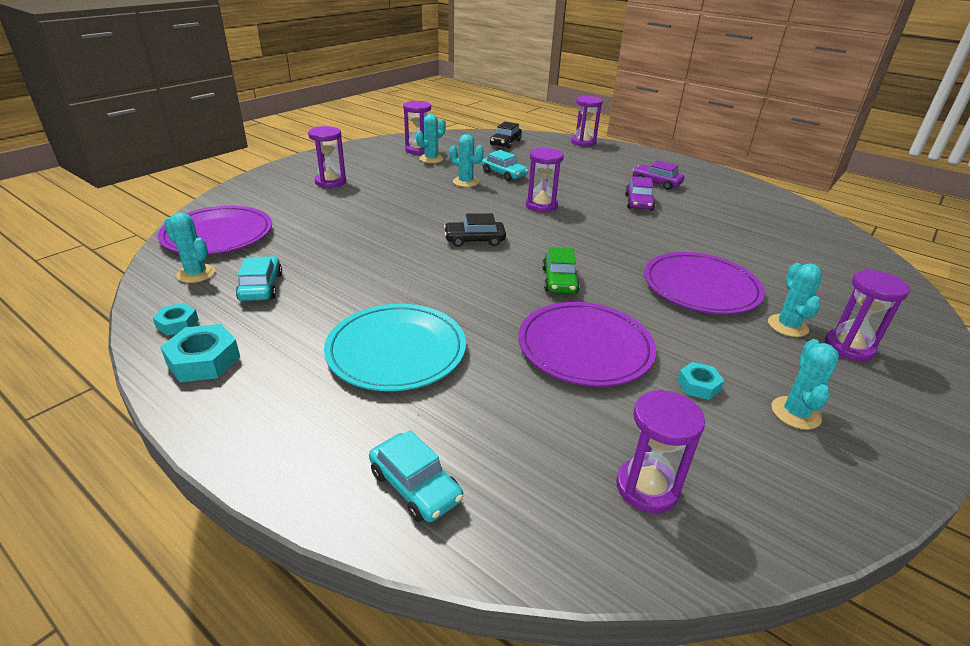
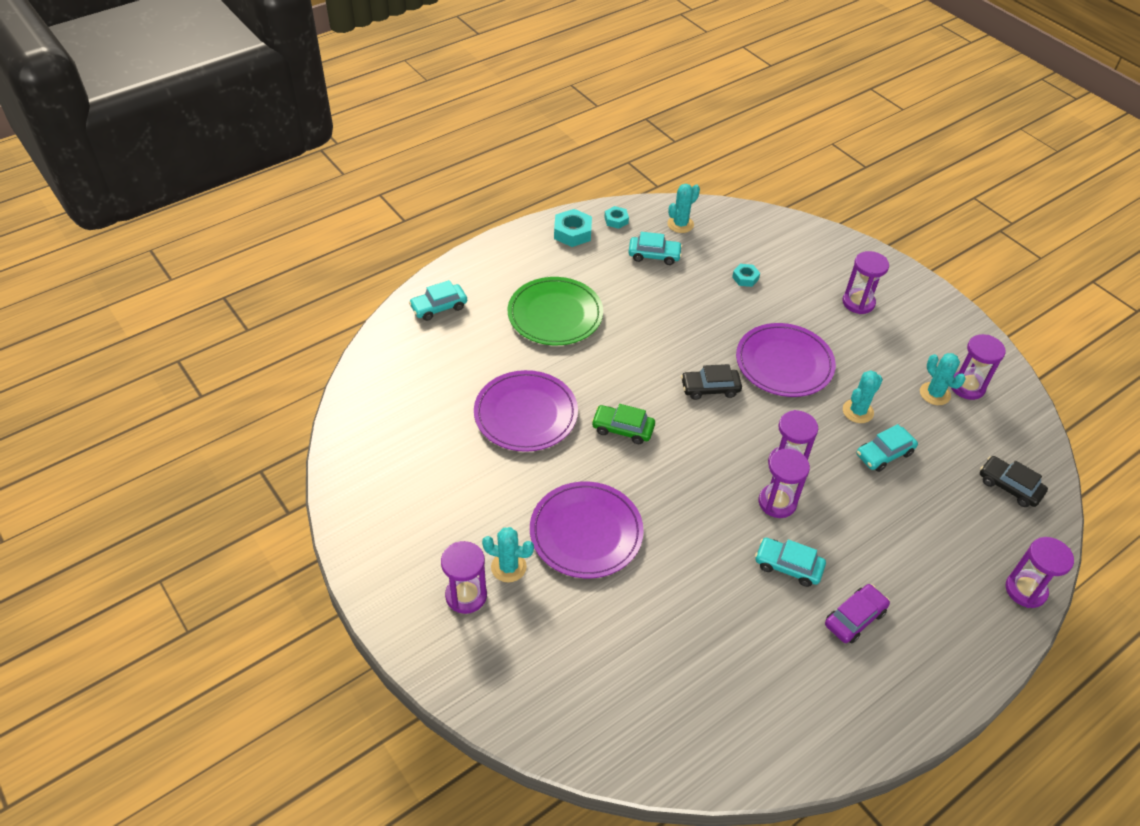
camera: 105 degrees right, 15 degrees up
(218, 235) = (743, 232): purple plate -> purple plate (784, 363)
(396, 351) = (555, 314): turquoise plate -> green plate
(474, 240) = (710, 388): black car -> black car turned 105 degrees counterclockwise
(638, 202) = (788, 566): purple car -> turquoise car
(647, 487) = (395, 398): purple hourglass -> purple hourglass (777, 502)
(698, 385) = (462, 463): turquoise nut -> turquoise nut (745, 278)
(795, 413) = (415, 505): turquoise cactus -> none

